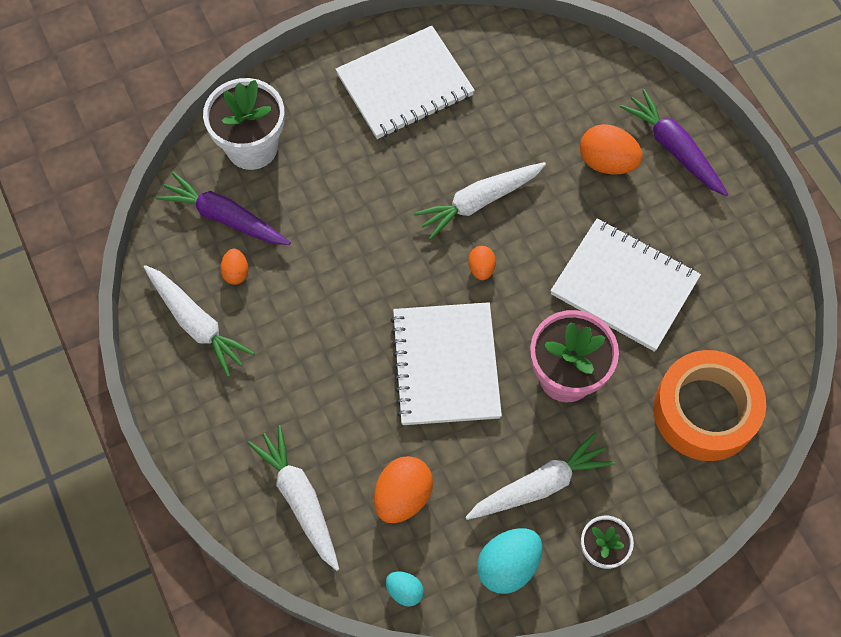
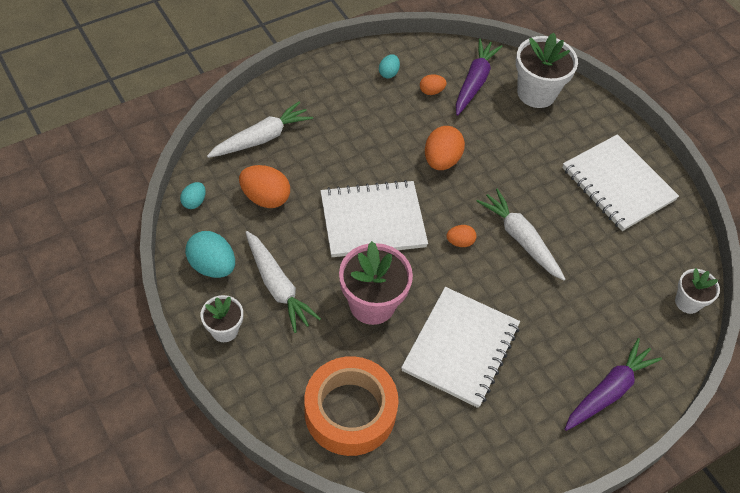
camera: 80 degrees right, 10 degrees down
(196, 323) = (388, 73): white carrot -> turquoise egg
(567, 51) = (687, 302): none -> white flower pot
(607, 162) = (580, 334): orange egg -> orange egg (441, 160)

